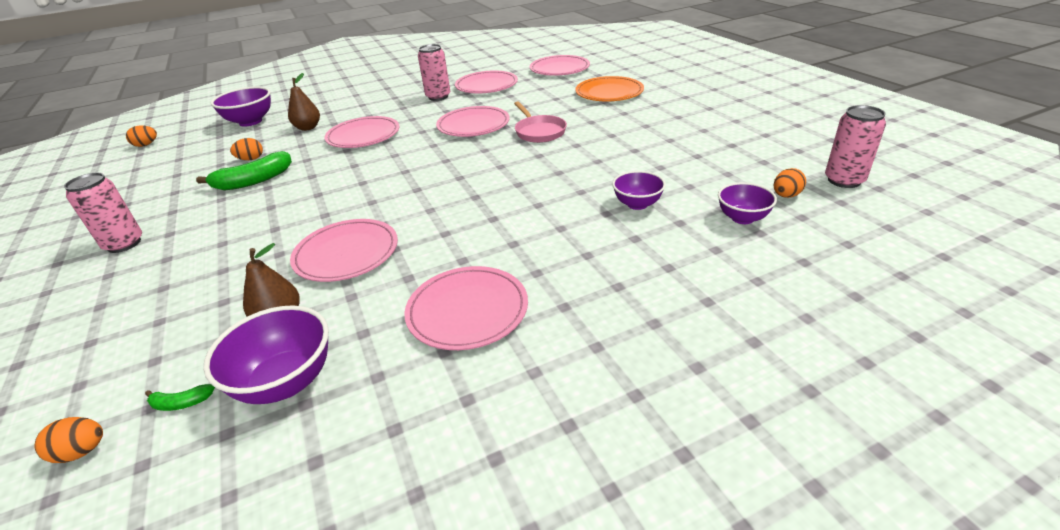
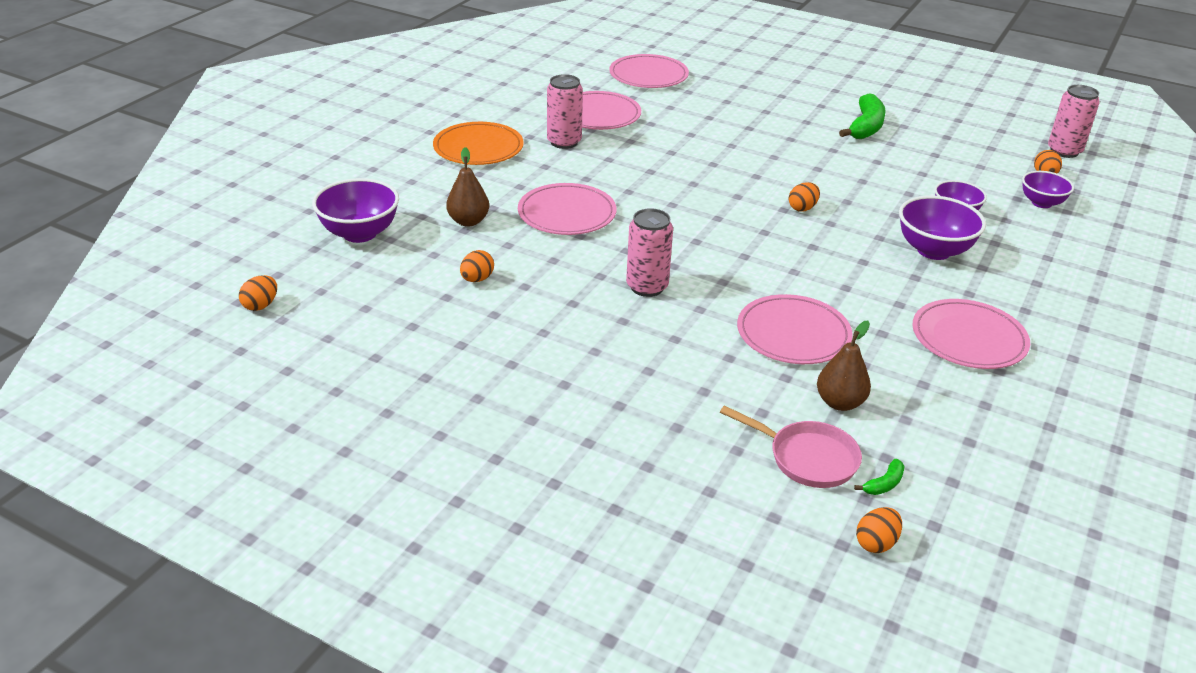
camera: 40 degrees left, 0 degrees up
(124, 244) = (533, 412): pink can -> pink can (647, 287)
(253, 181) = (539, 301): green banana -> green banana (865, 127)
(286, 382) = (931, 436): purple bowl -> purple bowl (933, 250)
(473, 125) = (675, 170): pink plate -> none
(515, 169) = (802, 208): none -> orange egg
(539, 132) = (758, 162): pink pan -> pink pan (807, 458)
(609, 92) = (754, 99): orange plate -> orange plate (478, 148)

